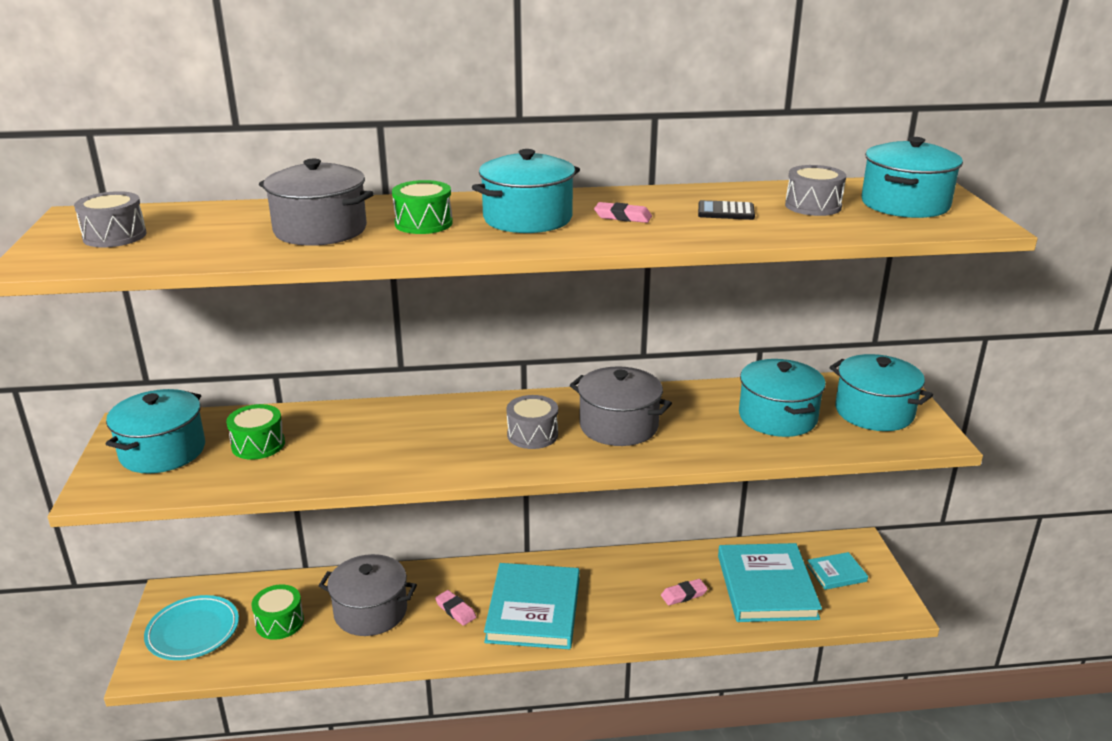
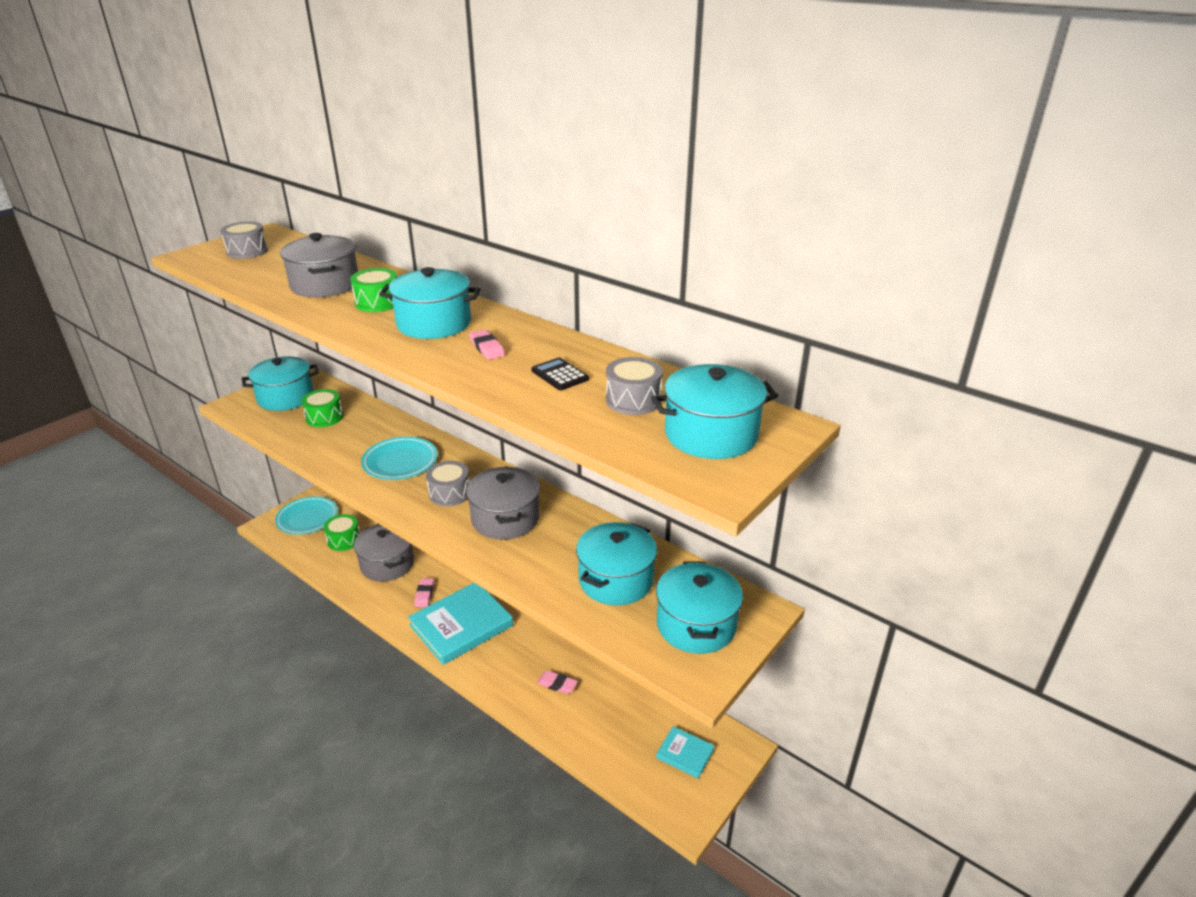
camera: 45 degrees right, 5 degrees up
(431, 437) = (400, 462): none -> turquoise plate
(766, 586) = (619, 722): turquoise book -> none

